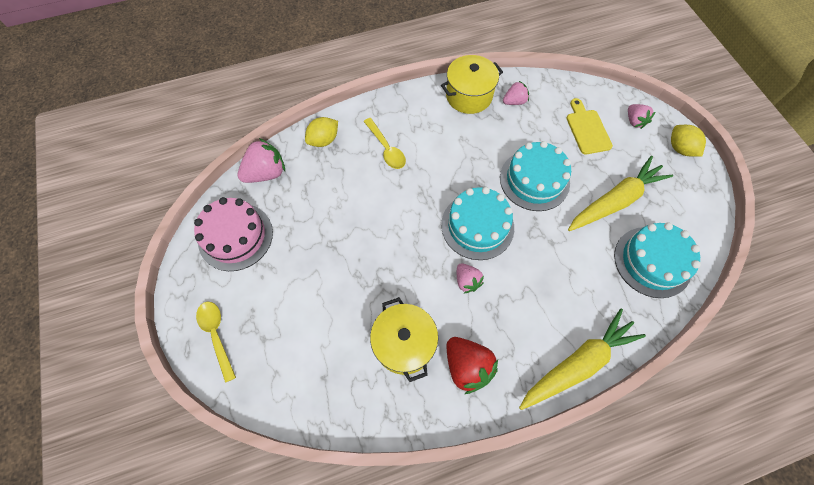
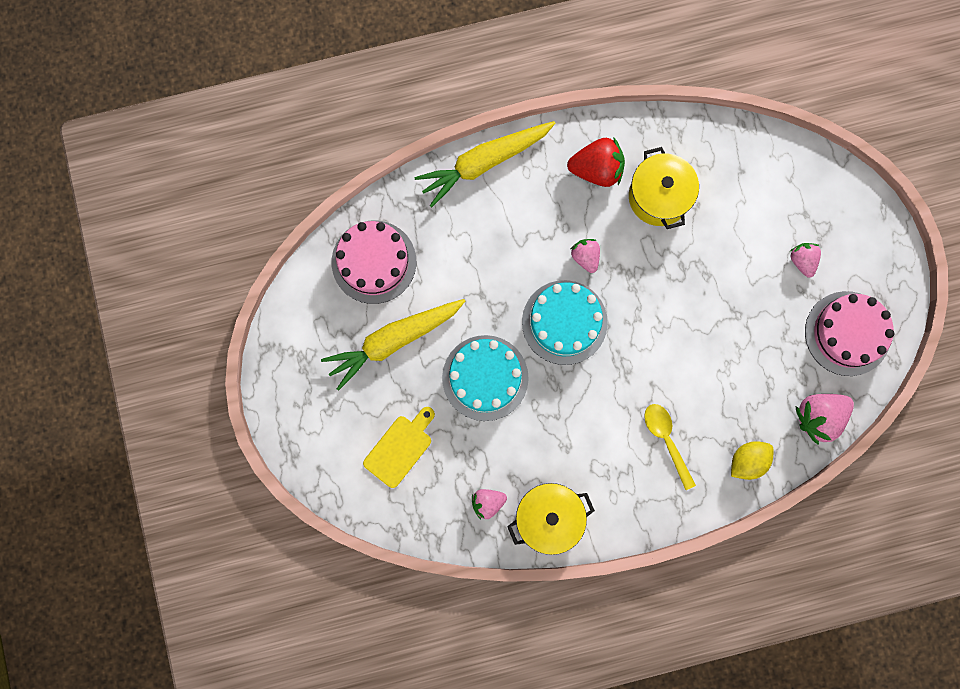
camera: 175 degrees left, 15 degrees up
(216, 335) = (854, 222): yellow spoon -> none
(467, 366) = (596, 169): red strawberry -> red strawberry turned 120 degrees clockwise
(587, 129) = (400, 448): yellow cutting board -> yellow cutting board turned 135 degrees counterclockwise
(634, 121) = (334, 455): pink strawberry -> pink strawberry (802, 261)
(652, 261) = (374, 262): turquoise cake -> pink cake
(680, 148) = (289, 407): yellow lemon -> none

